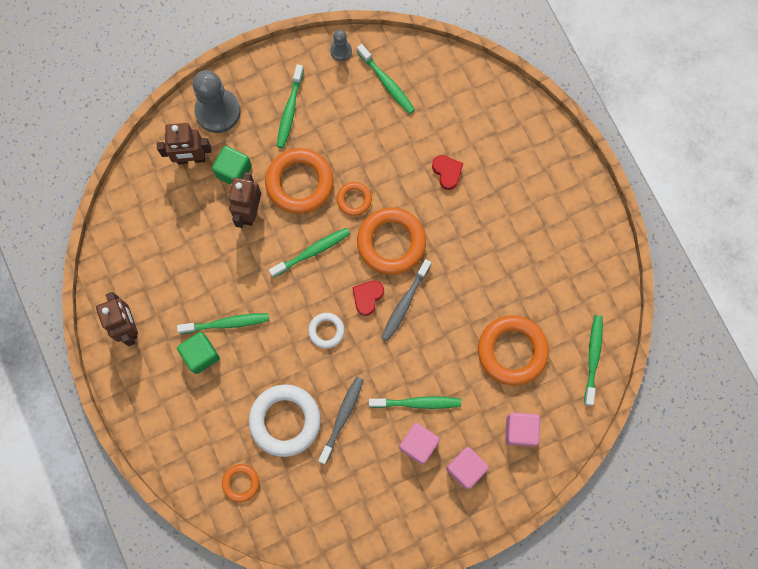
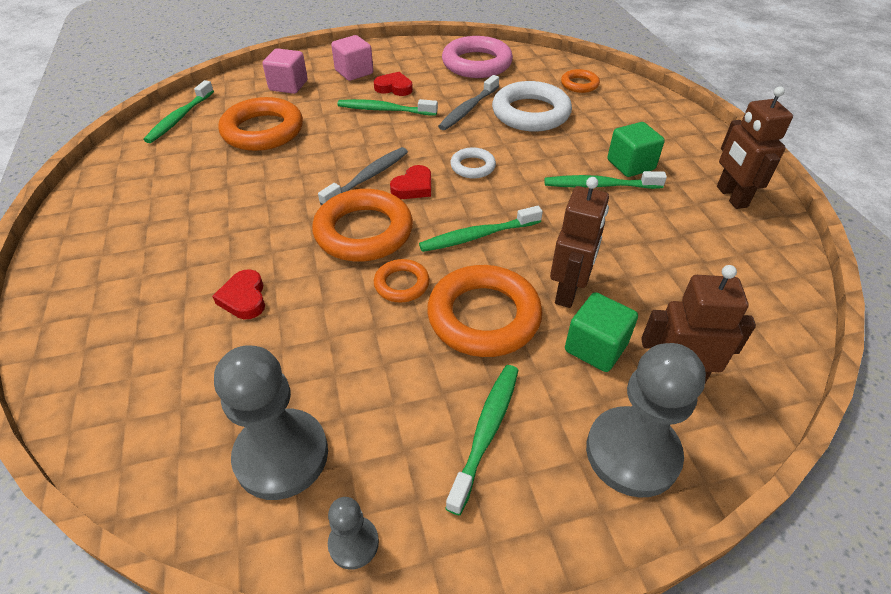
camera: 170 degrees left, 30 degrees down
(346, 509) = (477, 63): none -> pink ring
(386, 82) = (281, 455): green toothbrush -> grey pawn
(418, 444) = (394, 88): pink cube -> red heart

